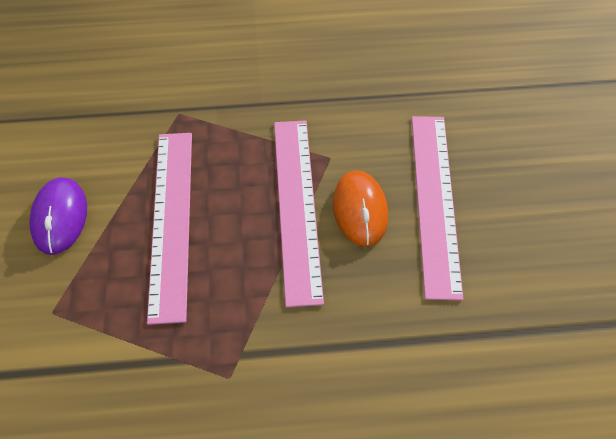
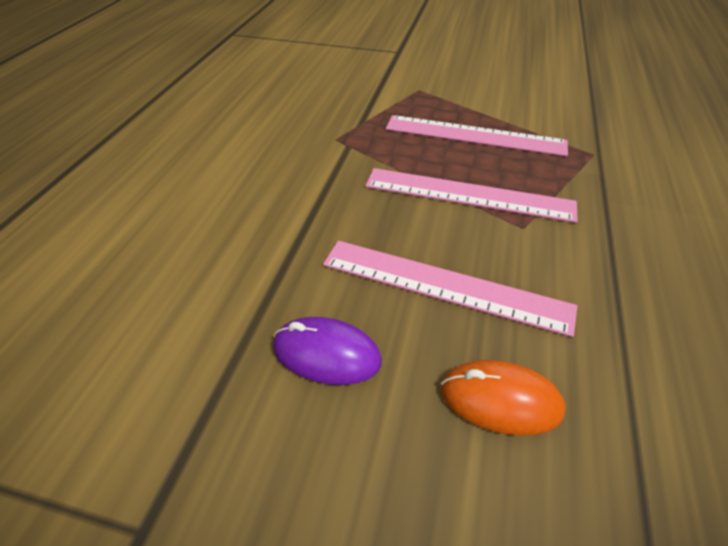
camera: 110 degrees right, 10 degrees down
(59, 217) = (492, 97): purple mouse -> purple mouse (326, 354)
(360, 210) = (451, 230): orange mouse -> orange mouse (500, 400)

